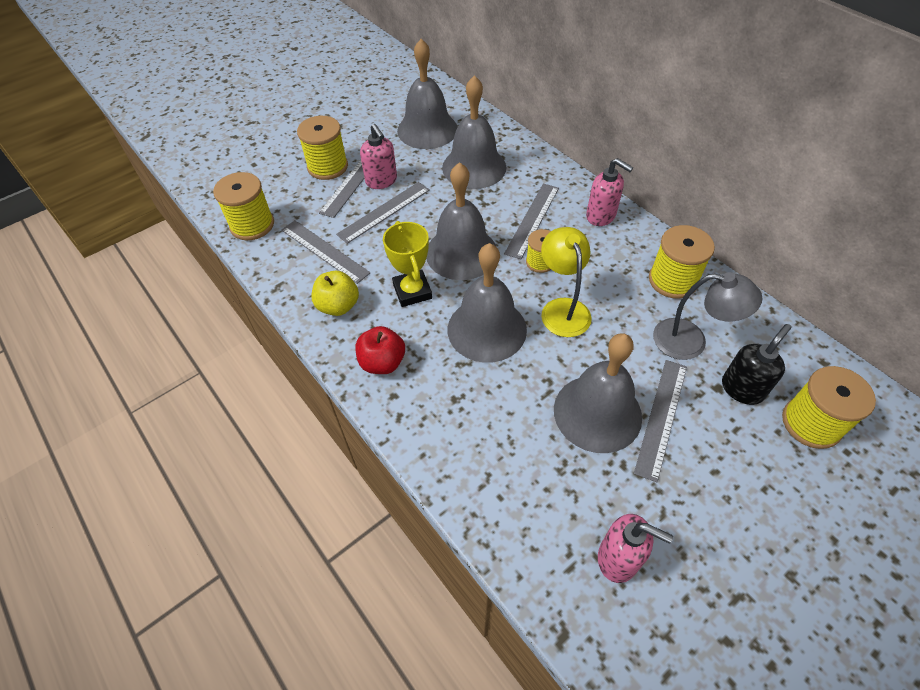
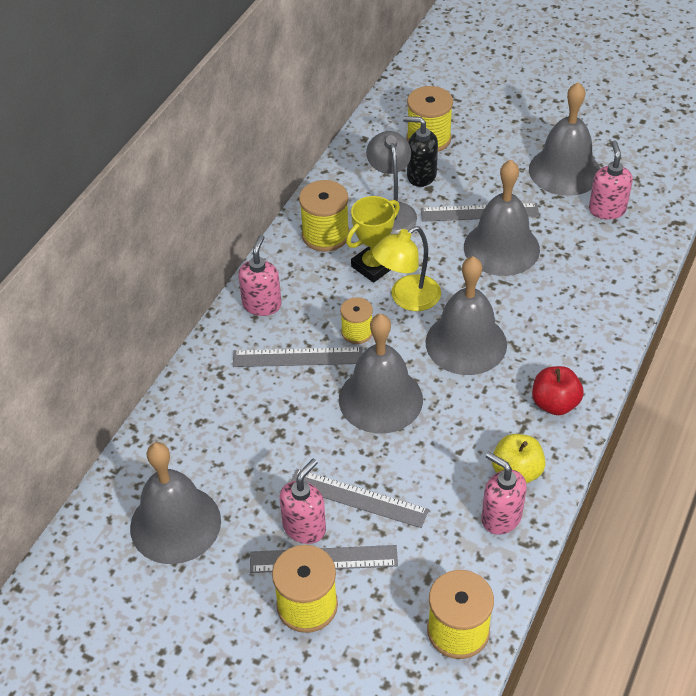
camera: 115 degrees left, 5 degrees down
(309, 280) = (501, 517): none -> pink soap dispenser
(324, 251) = (452, 526): grey ruler -> none
(412, 291) = (458, 418): yellow trophy -> yellow trophy (373, 266)
(474, 167) = (232, 441): grey bell -> grey bell (564, 171)

